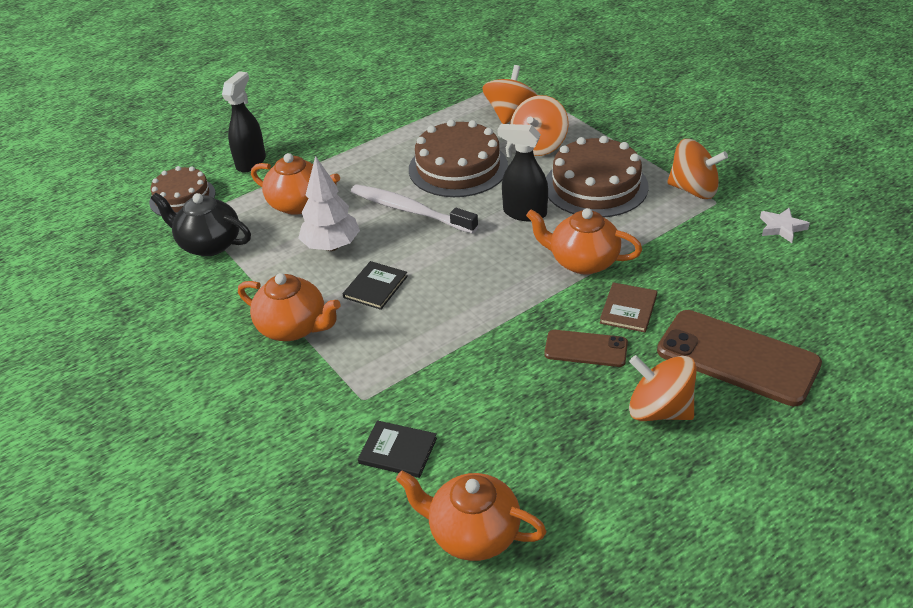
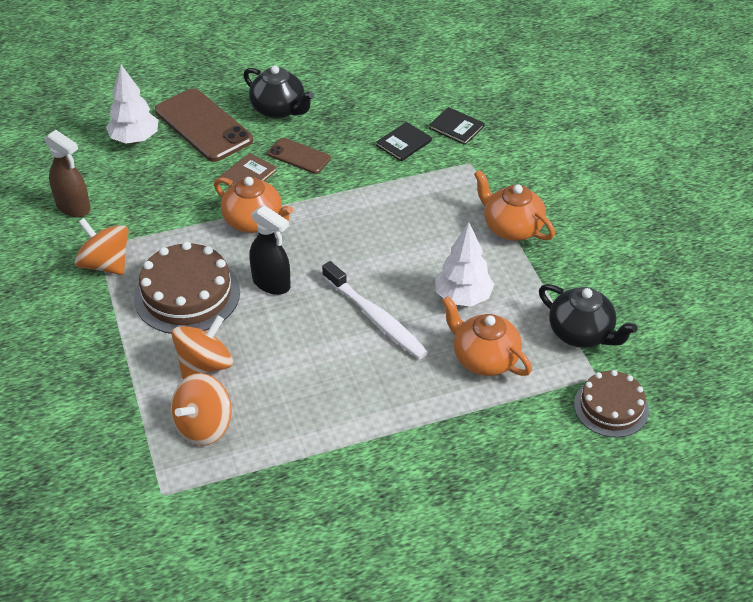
camera: 165 degrees left, 5 degrees up
(251, 162) = (529, 441): black spray bottle -> none
(375, 287) = (435, 245): black book -> black book (403, 143)
(458, 167) = (304, 360): brown cake -> none
(472, 533) = (427, 79): orange teapot -> none
(659, 410) = (279, 110): orange spinning top -> black teapot
(781, 228) = (73, 207): white star -> brown spray bottle
(801, 316) = (135, 139): none -> white tree

